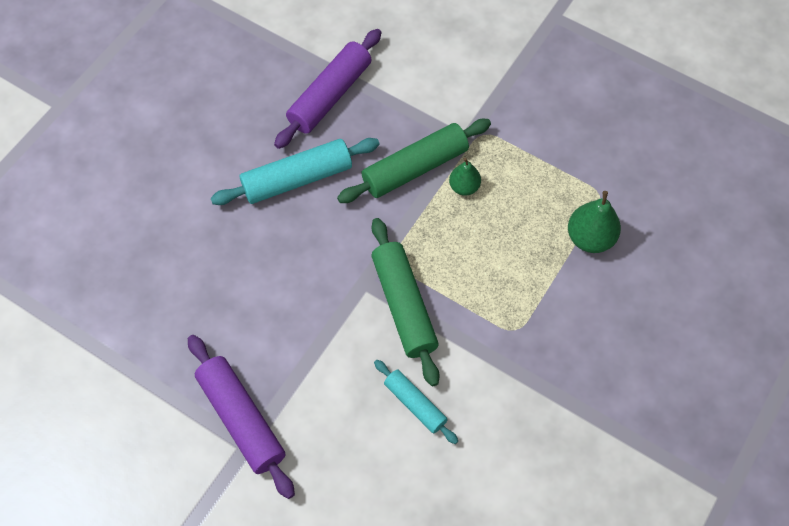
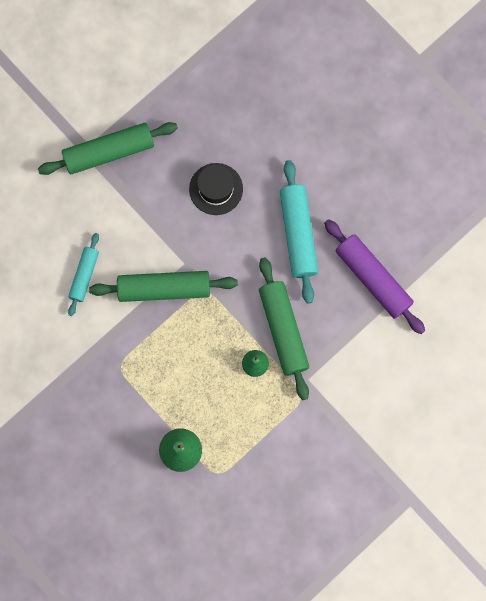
camera: 105 degrees right, 15 degrees up
(241, 419) = (109, 152): purple rolling pin -> green rolling pin
(262, 279) = (216, 189): none -> black hat
(415, 404) = (84, 275): turquoise rolling pin -> turquoise rolling pin turned 45 degrees counterclockwise

